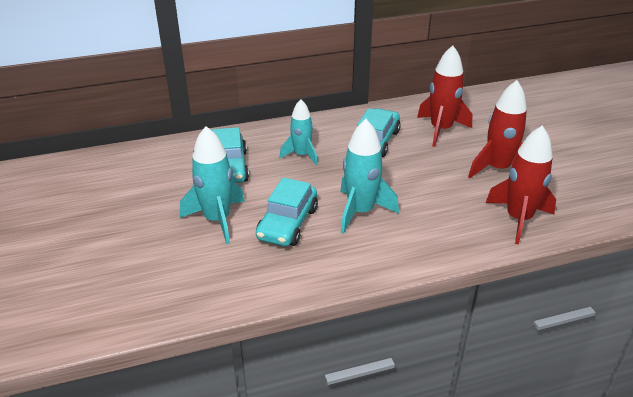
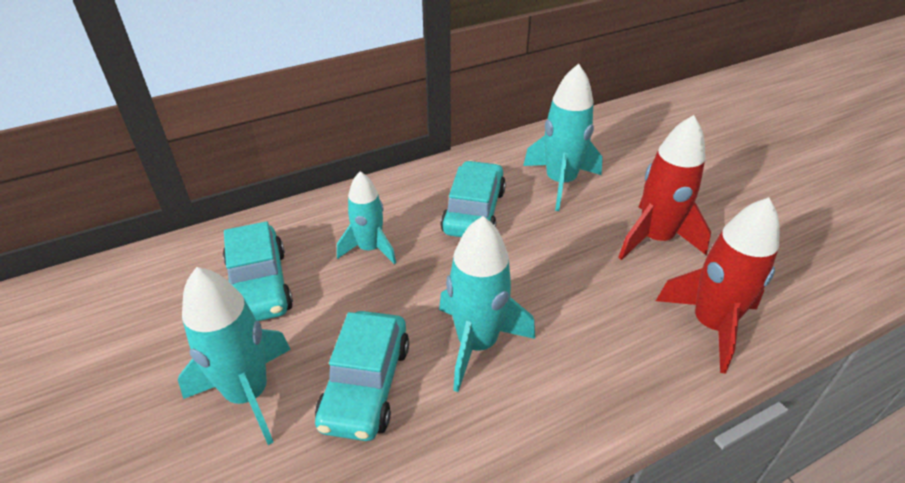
camera: 10 degrees left, 5 degrees up
(441, 130) = (560, 182): red rocket -> turquoise rocket

